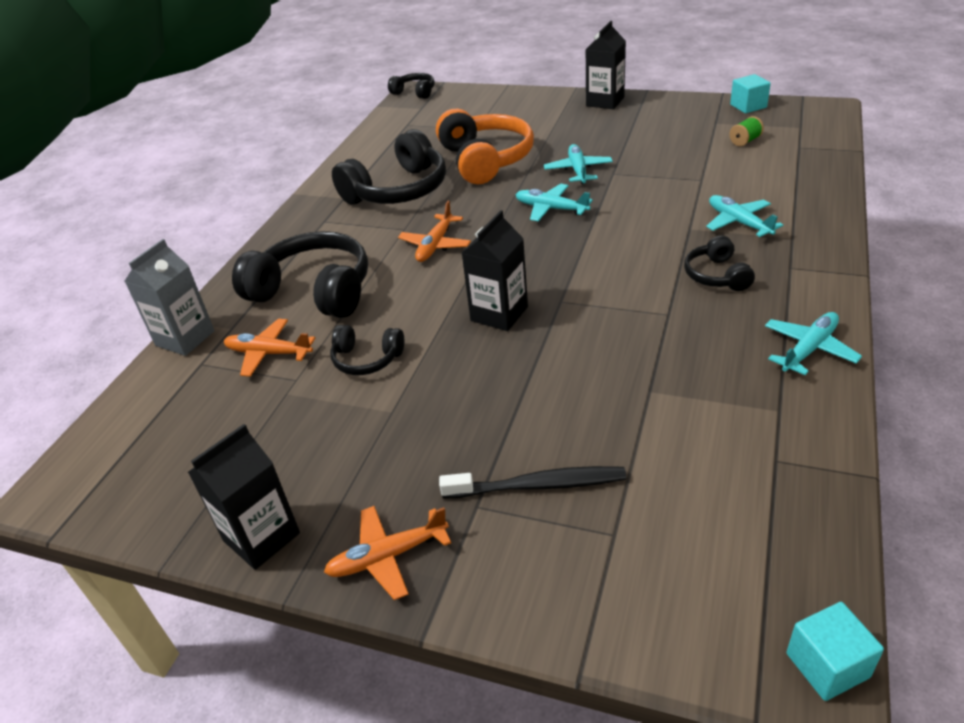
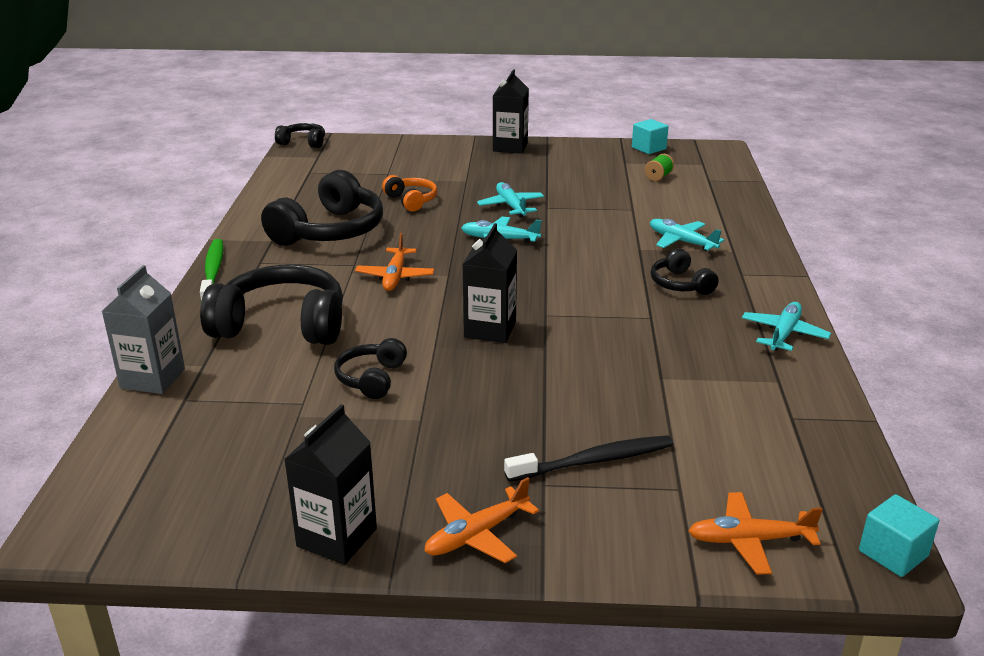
camera: 20 degrees left, 10 degrees down
(269, 353) = (260, 383): orange plane -> orange plane (750, 540)
(281, 229) = (213, 272): none -> green toothbrush
(367, 359) = (371, 378): black headphones -> black headphones turned 105 degrees clockwise
(485, 160) = (411, 201): orange headphones -> orange headphones, size x0.51

